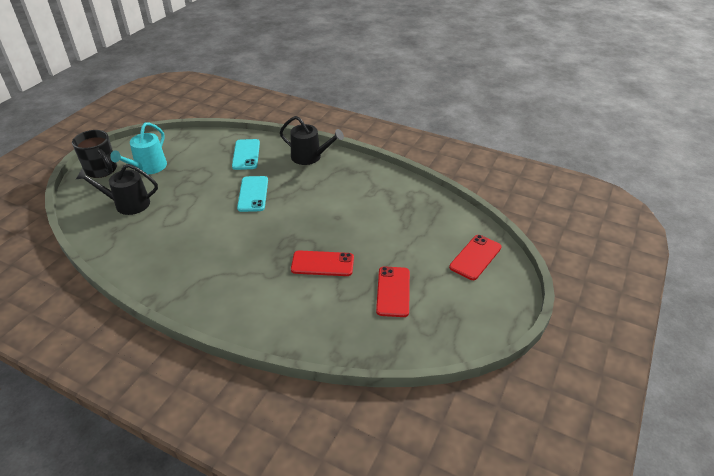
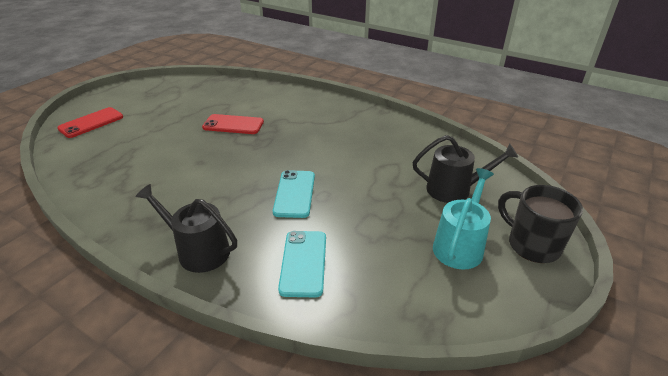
camera: 175 degrees left, 5 degrees down
(393, 291) = (183, 106): red phone -> none

